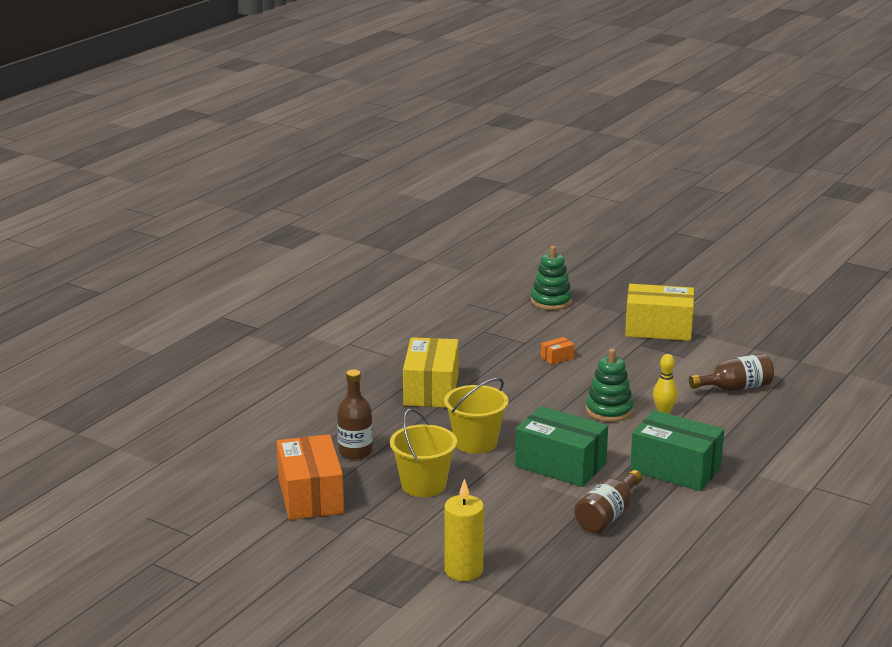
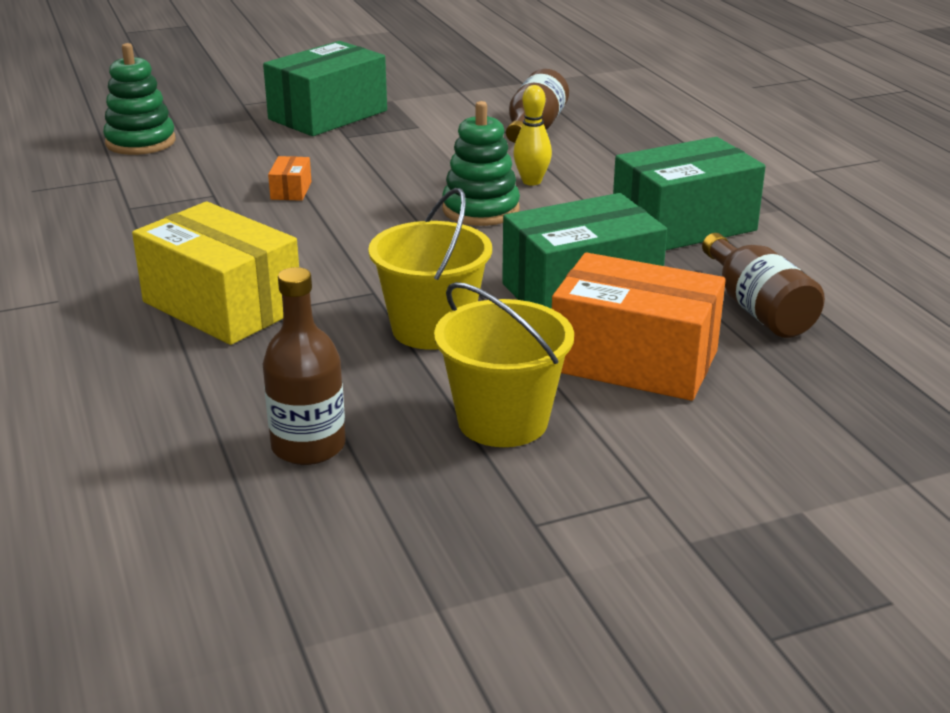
camera: 55 degrees left, 5 degrees up
(310, 496) = (396, 557): orange box -> orange box (634, 361)
(463, 570) = (815, 486): yellow candle -> none
(658, 329) = (328, 115): yellow box -> green box

